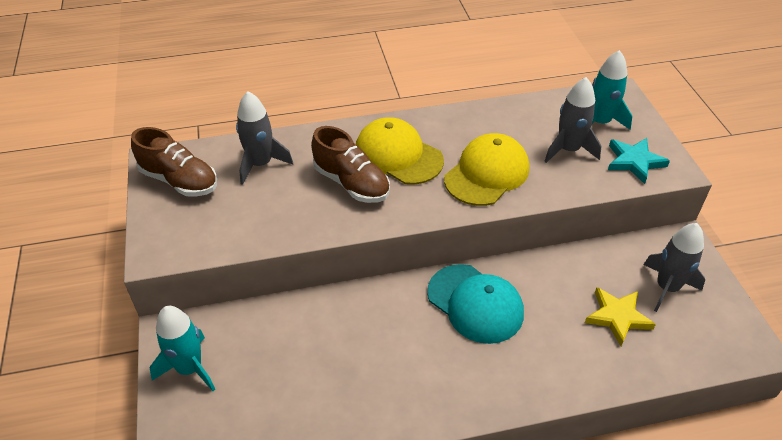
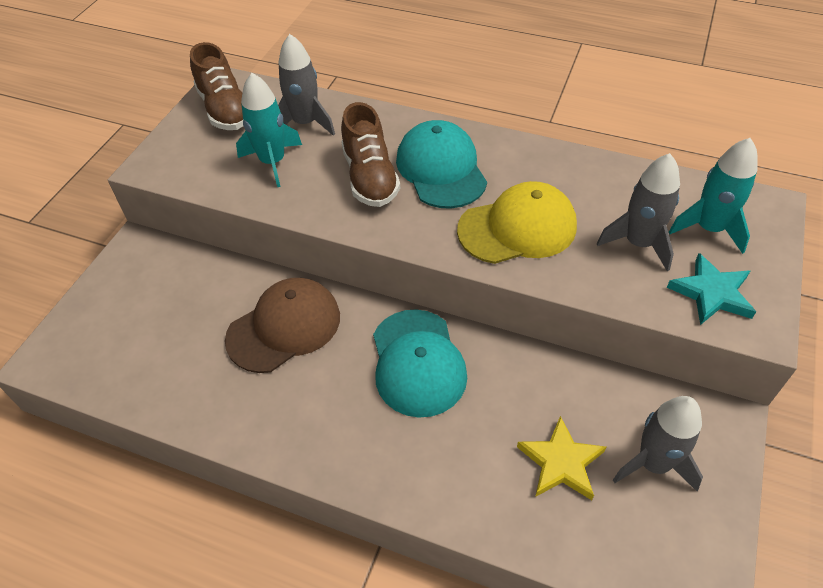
camera: 35 degrees right, 5 degrees up
(189, 368) = (124, 286): turquoise rocket -> turquoise rocket (272, 162)
(357, 330) = (284, 327): none -> brown cap
(398, 155) = (441, 169): yellow cap -> turquoise cap

